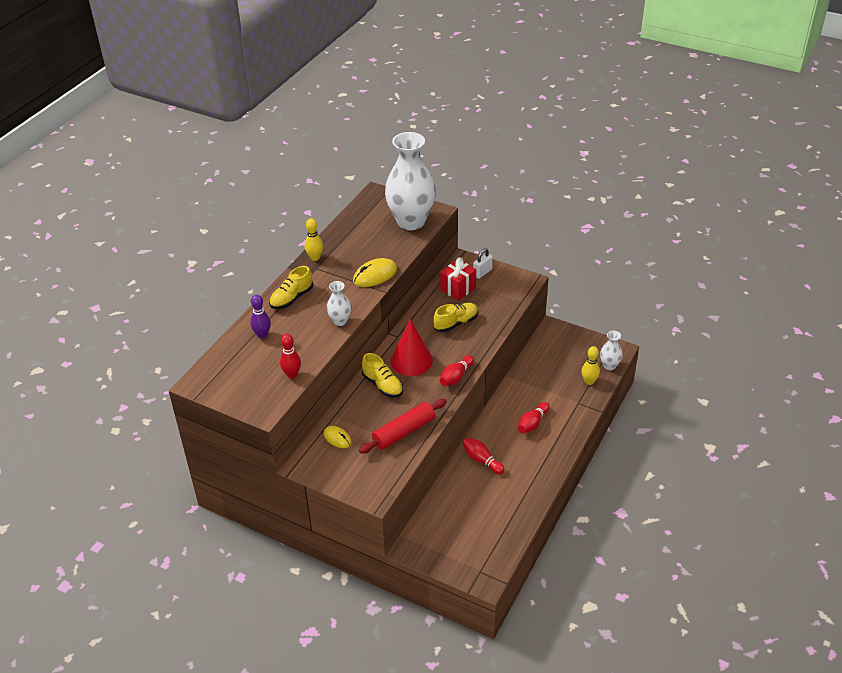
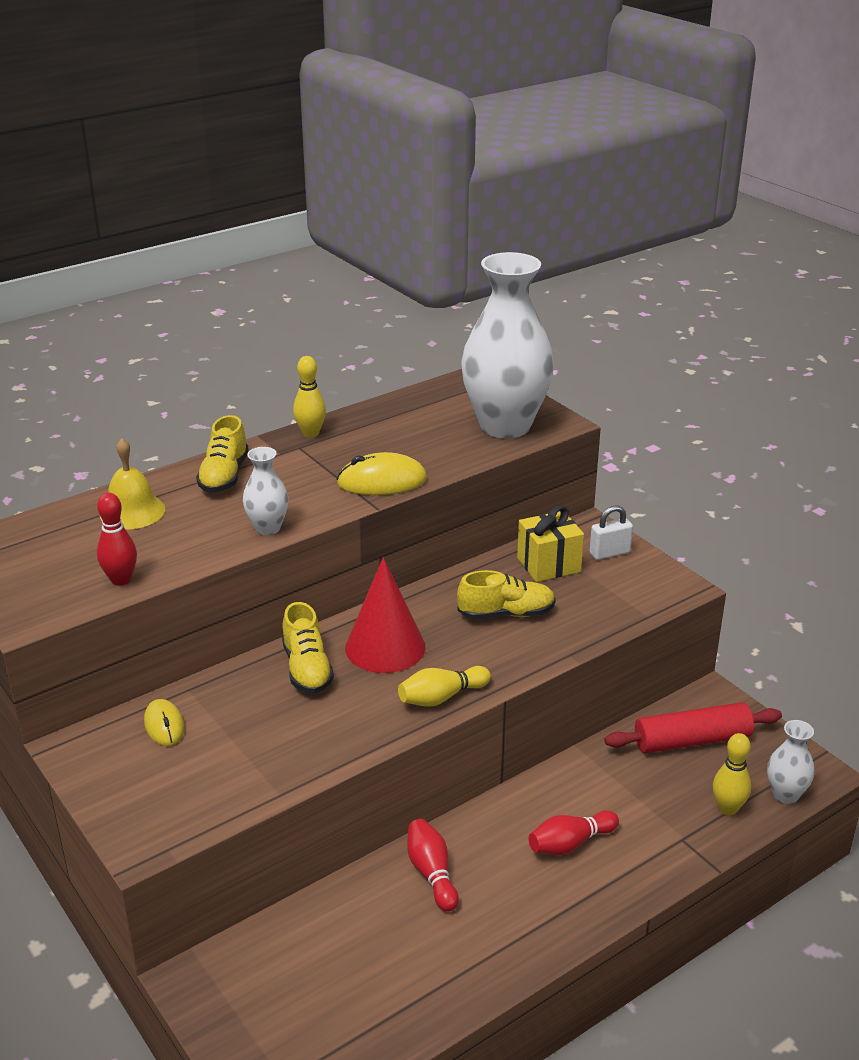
camera: 25 degrees right, 10 degrees down
(262, 335) = (132, 511): purple bowling pin -> yellow bell
(291, 298) = (224, 476): yellow shoe -> yellow shoe turned 60 degrees counterclockwise
(404, 432) = (280, 755): red rolling pin -> red rolling pin (692, 740)
(456, 377) = (441, 697): red bowling pin -> yellow bowling pin
(458, 289) = (548, 565): red gift -> yellow gift

